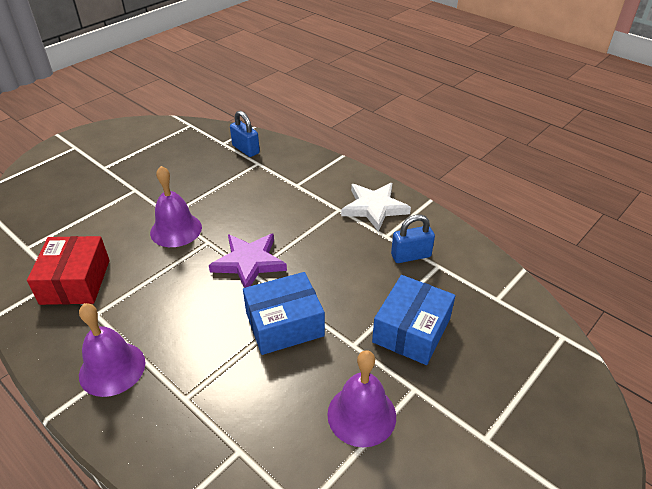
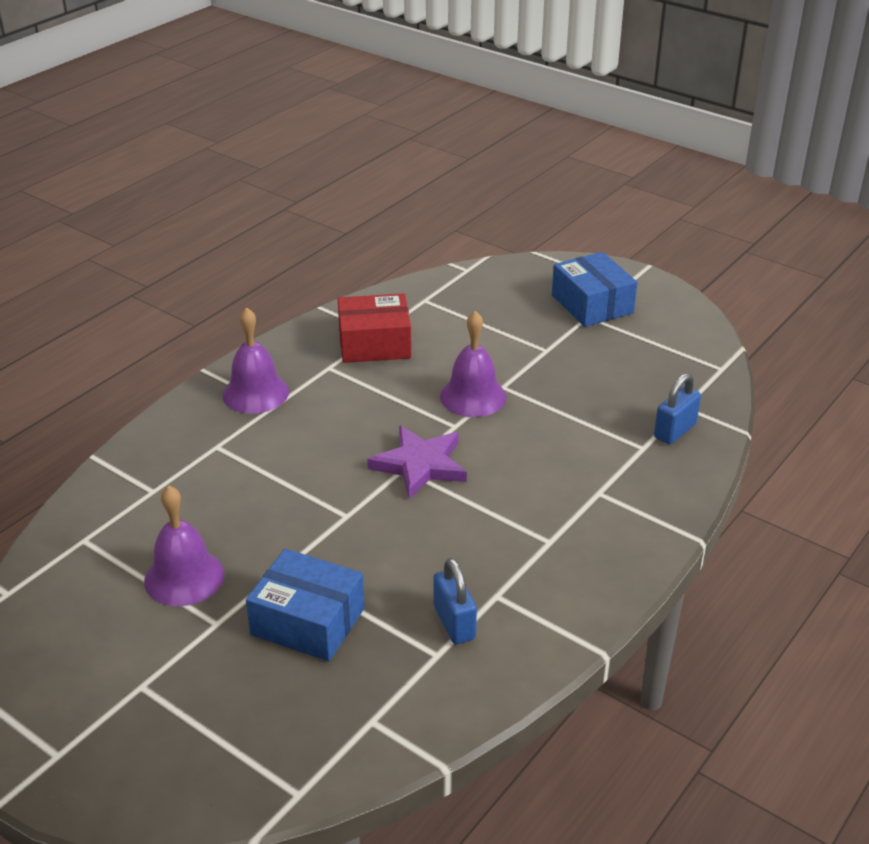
camera: 85 degrees right, 5 degrees down
(284, 324) = (316, 506): blue box -> blue box (592, 304)
(374, 208) = (561, 581): white star -> none

